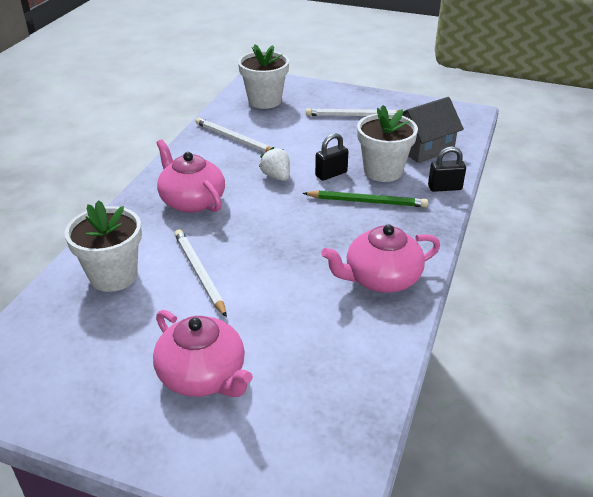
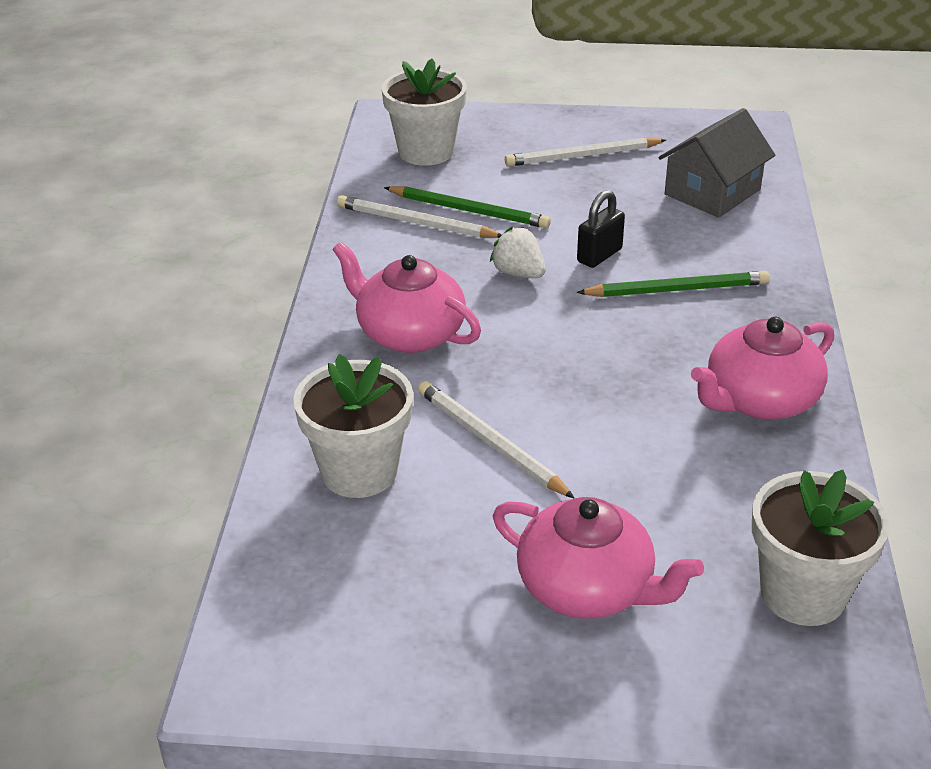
camera: 15 degrees left, 0 degrees up
(269, 137) = (469, 210): none -> green pencil
(383, 171) = (674, 238): white flower pot -> white flower pot (803, 593)
(444, 188) = (777, 249): black padlock -> none

